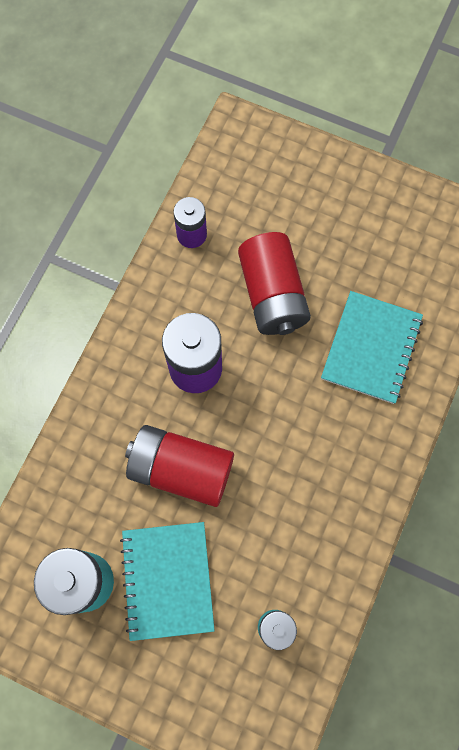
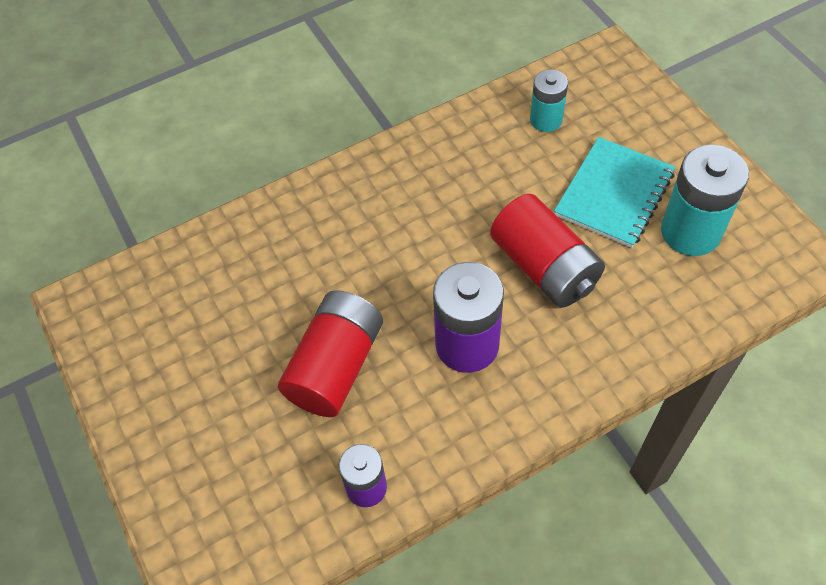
camera: 140 degrees left, 15 degrees down
(371, 348) = (289, 261): turquoise notebook -> none

